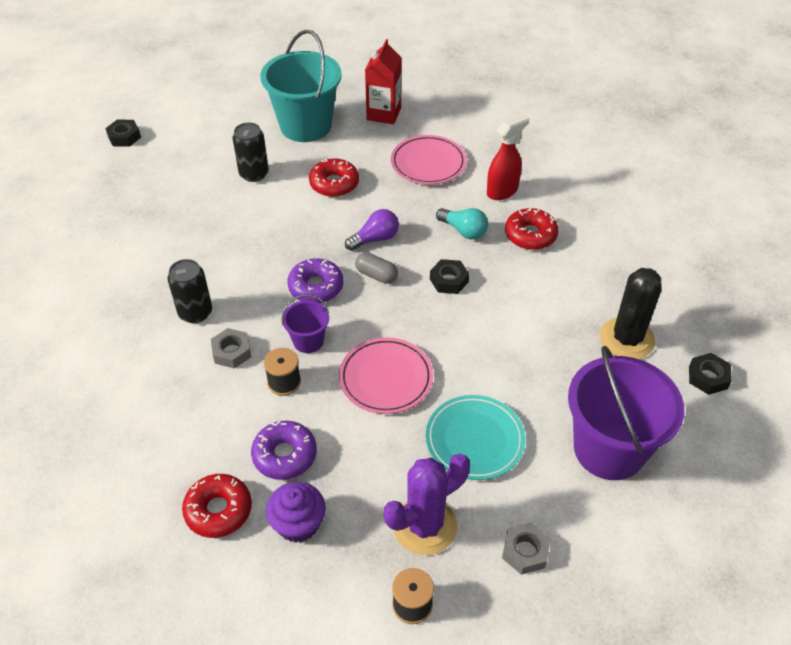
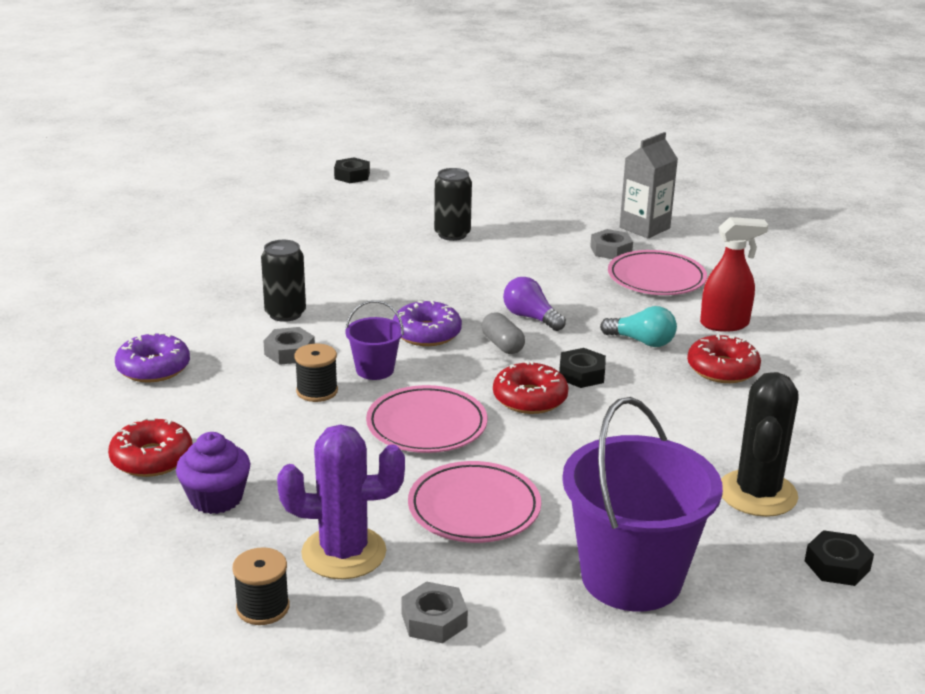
camera: 30 degrees right, 20 degrees down
(285, 455) = (258, 444): purple donut -> purple donut (153, 368)
(306, 126) = (546, 214): turquoise bucket -> none
(334, 184) = (530, 264): red donut -> red donut (530, 398)
(375, 239) = (531, 317): purple light bulb -> purple light bulb turned 135 degrees counterclockwise
(378, 146) = (611, 250): none -> grey nut
(383, 114) = (644, 228): red carton -> grey carton
(463, 231) = (642, 341): turquoise light bulb -> turquoise light bulb turned 45 degrees counterclockwise
(474, 440) = (474, 508): turquoise plate -> pink plate
(627, 339) = (757, 494): black cactus -> black cactus turned 45 degrees counterclockwise

